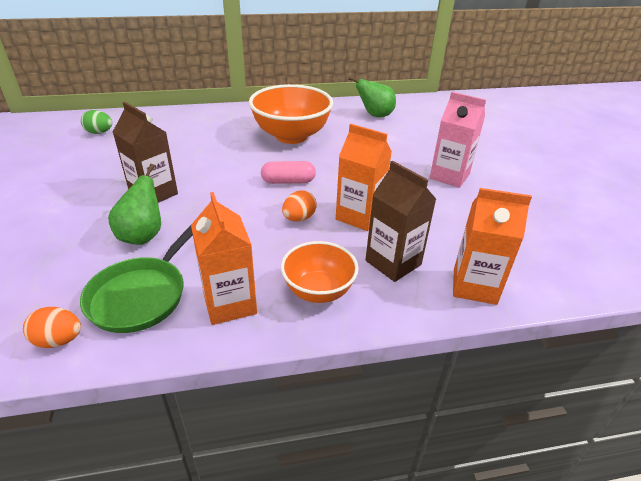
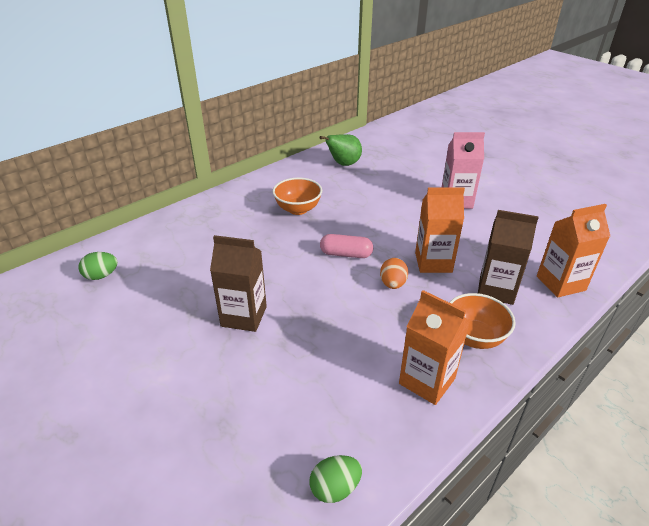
camera: 30 degrees left, 0 degrees up
(59, 340) = (335, 488): orange egg -> green egg
(141, 295) = (352, 412): green pan -> none
(142, 236) = (285, 360): green pear -> none
(288, 181) = (346, 254): pink capsule -> pink capsule turned 45 degrees clockwise
(291, 136) = (298, 209): orange bowl -> orange bowl, size x0.60

